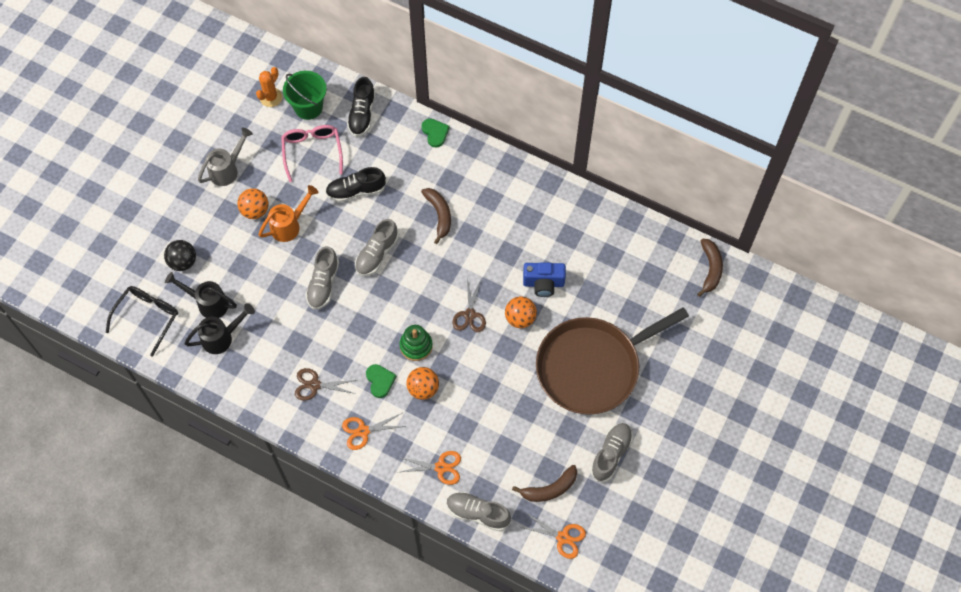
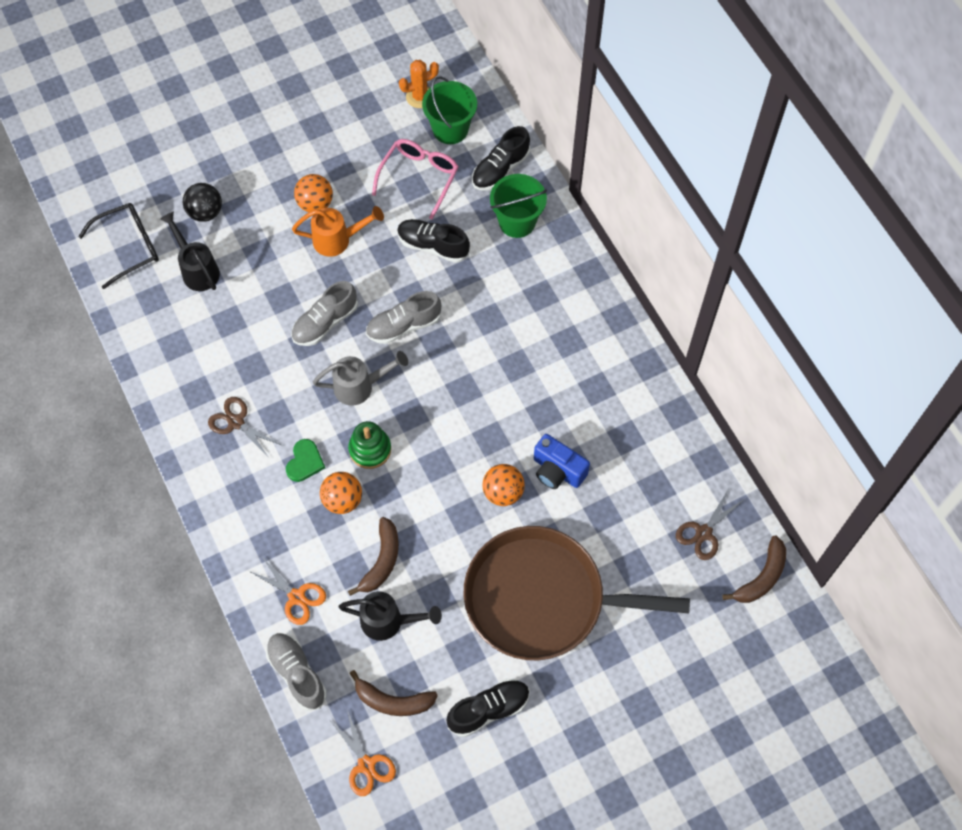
camera: 35 degrees right, 0 degrees up
(222, 337) = (184, 313): black watering can -> black watering can (389, 621)
(227, 169) = (320, 145): grey watering can -> grey watering can (360, 386)
(363, 431) = (247, 503): orange scissors -> none
(399, 142) = (517, 222): none -> green bucket
(435, 133) = (563, 235): green heart -> none
(439, 215) = (500, 325): brown banana -> brown banana (381, 560)
(470, 314) = (452, 453): brown scissors -> brown scissors (703, 533)
(611, 454) = (488, 709): grey shoe -> black shoe

